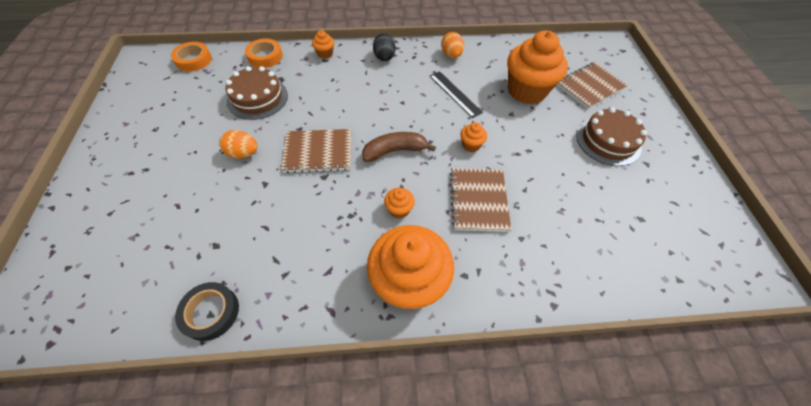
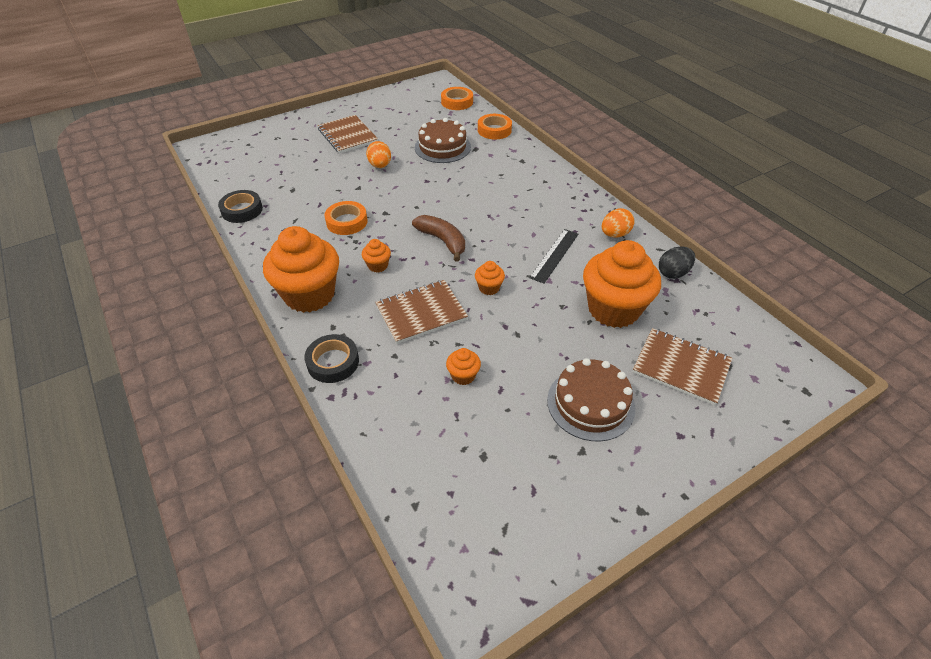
camera: 65 degrees right, 10 degrees down
(314, 212) = (347, 222): none -> orange tape
(318, 152) = (409, 200): brown notebook -> brown notebook (347, 136)
(325, 54) = (530, 157): orange cupcake -> orange cupcake (463, 375)
(384, 56) = (563, 191): black egg -> black egg (673, 273)
(512, 290) = (333, 362): none -> black tape

